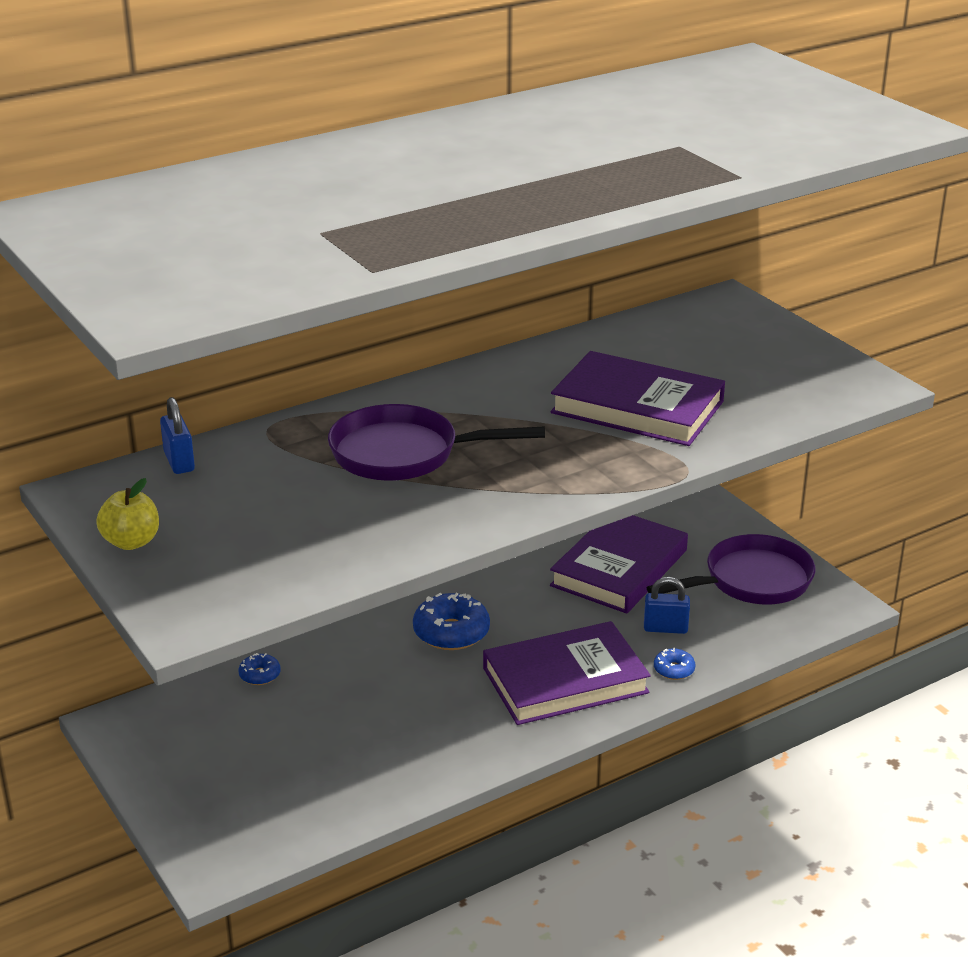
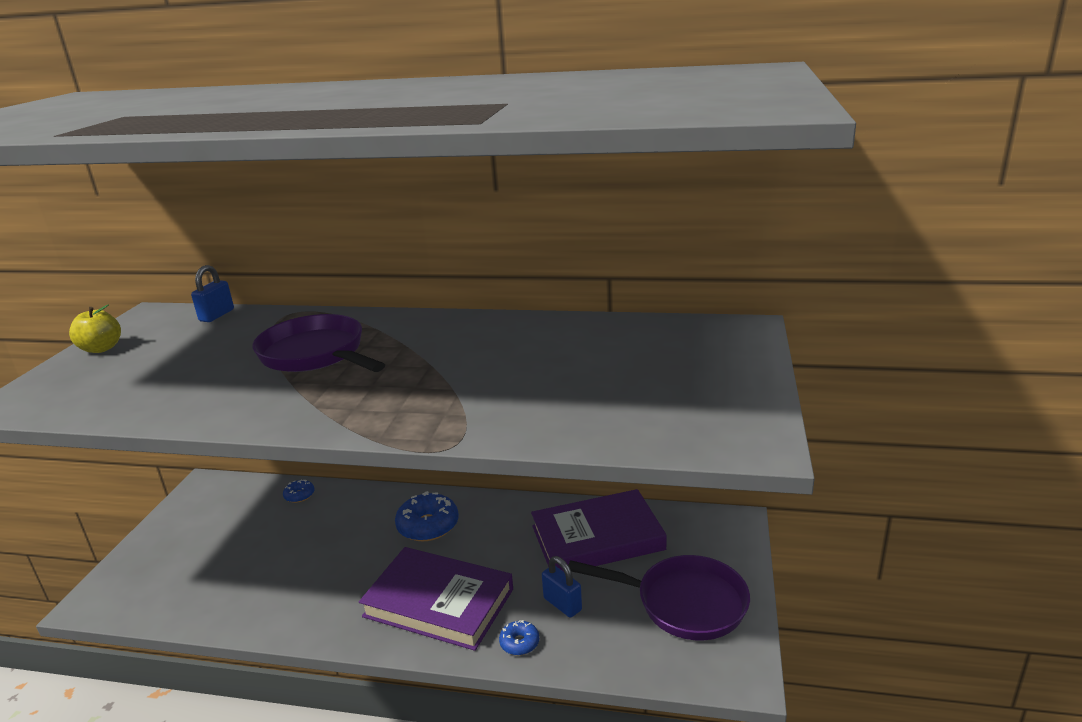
camera: 45 degrees right, 5 degrees down
(637, 407) = (516, 382): purple book -> none

